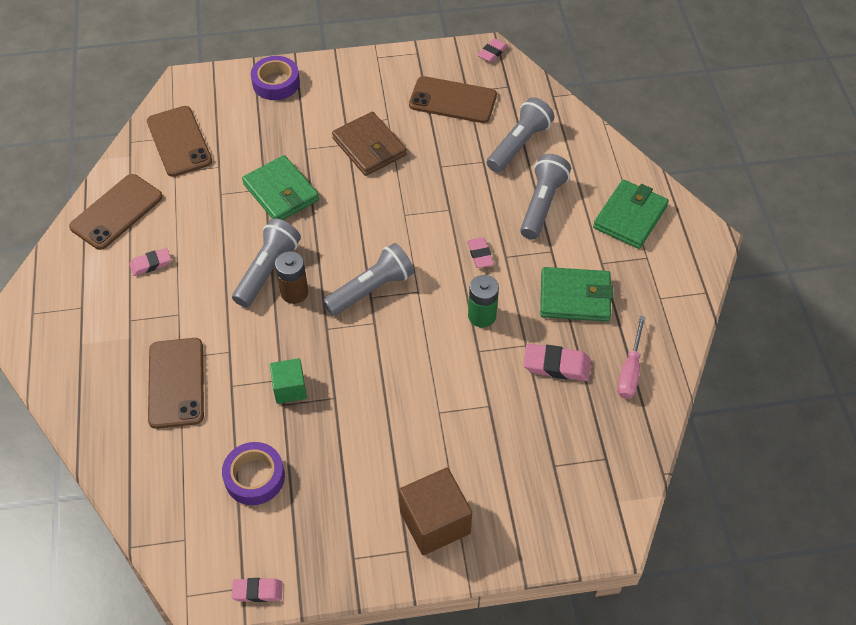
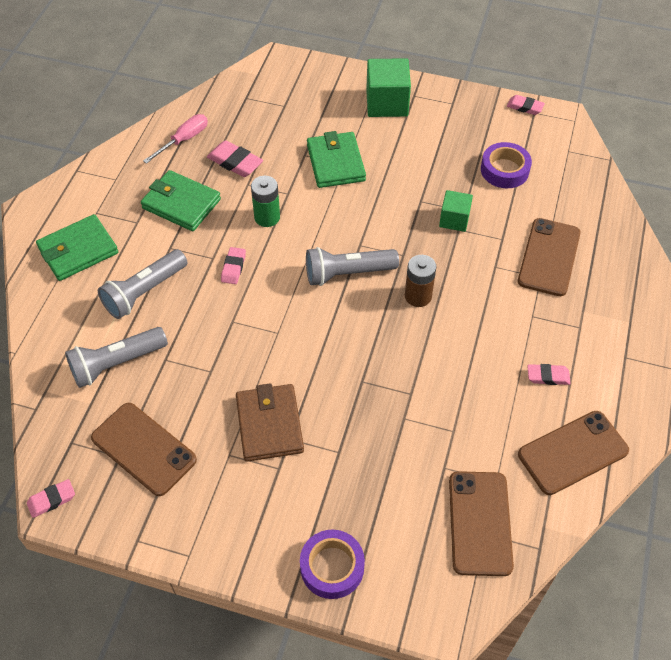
camera: 155 degrees left, 0 degrees up
(268, 270) = (434, 326): grey flashlight -> none
(281, 192) = (388, 406): green wallet -> green wallet (335, 163)
(435, 522) = (387, 103): brown cube -> green cube

